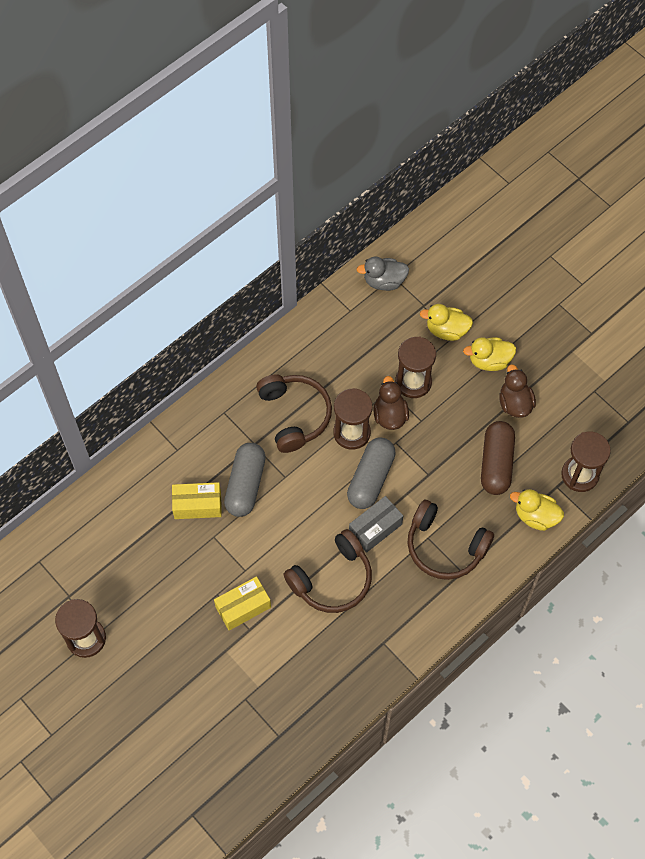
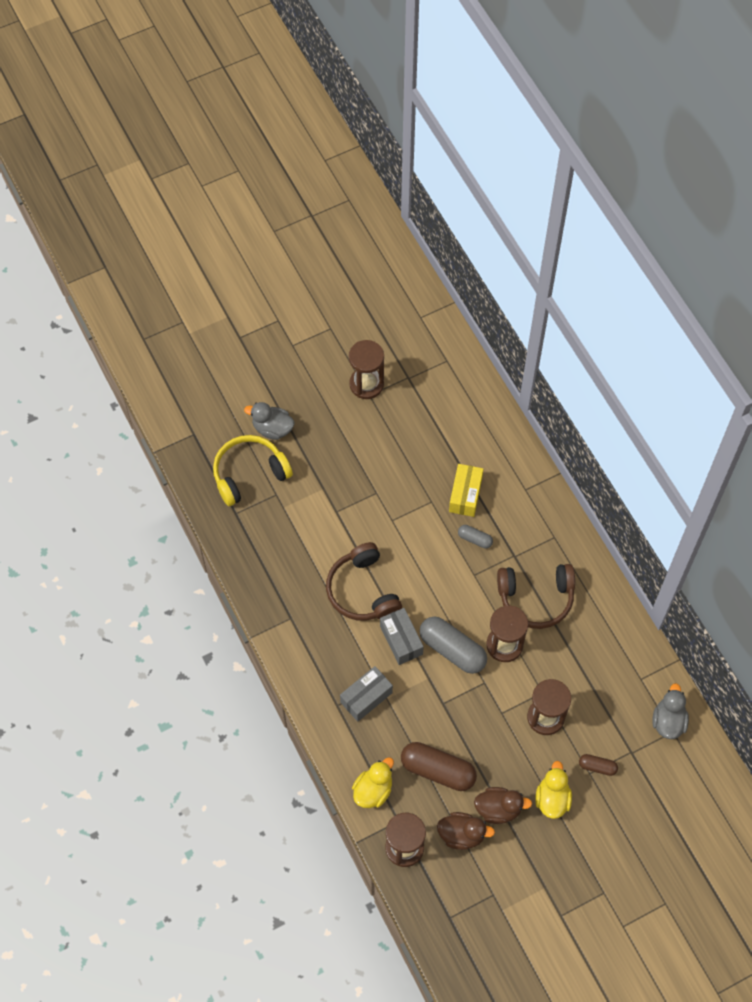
camera: 105 degrees right, 0 degrees up
(165, 726) = (272, 428): none -> grey duck
(227, 735) = (249, 474): none -> yellow headphones
(243, 607) = (358, 511): yellow box -> none
(245, 485) = (475, 539): grey capsule -> grey capsule, size x0.50
(390, 415) = (514, 685): brown duck -> brown duck (462, 834)
(445, 546) = (366, 697): brown headphones -> grey box
(446, 330) = (597, 767): yellow duck -> brown capsule

